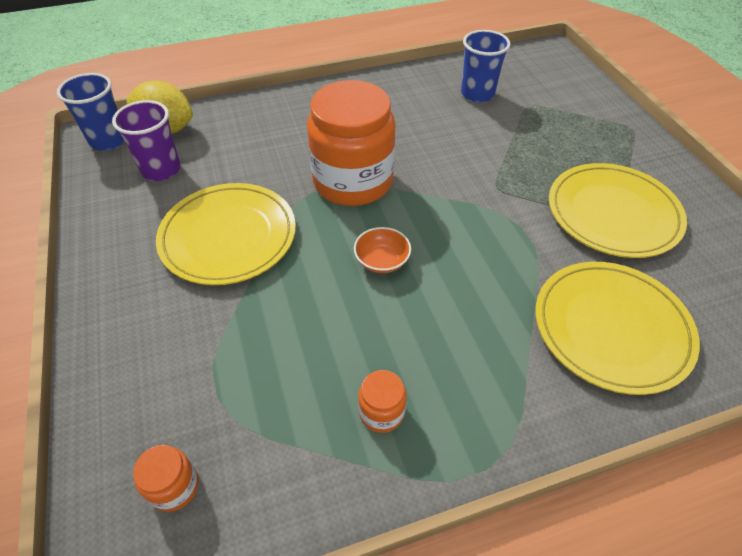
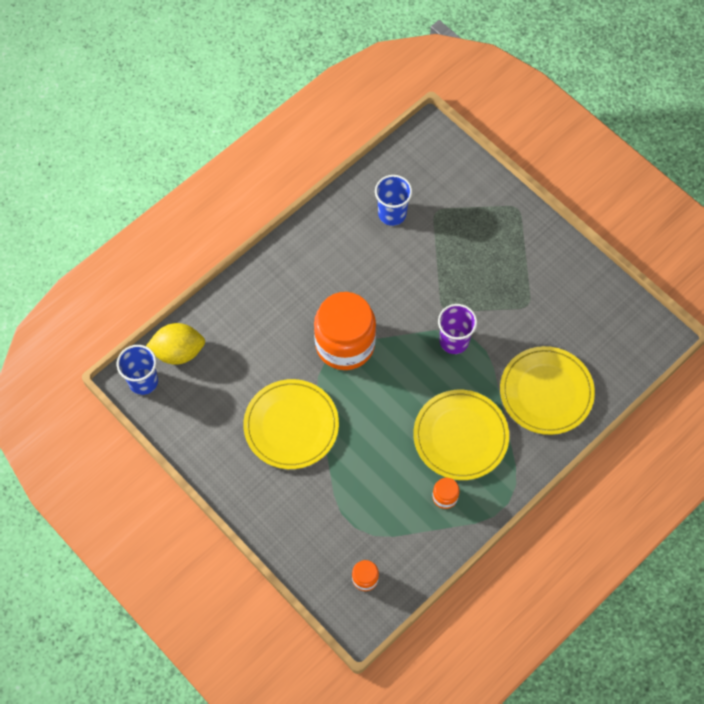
camera: 25 degrees left, 15 degrees up
(161, 170) = (204, 391): purple cup -> purple cup (454, 341)
(382, 261) = (397, 402): orange bowl -> none
(613, 213) = (525, 301): yellow plate -> yellow plate (460, 436)

